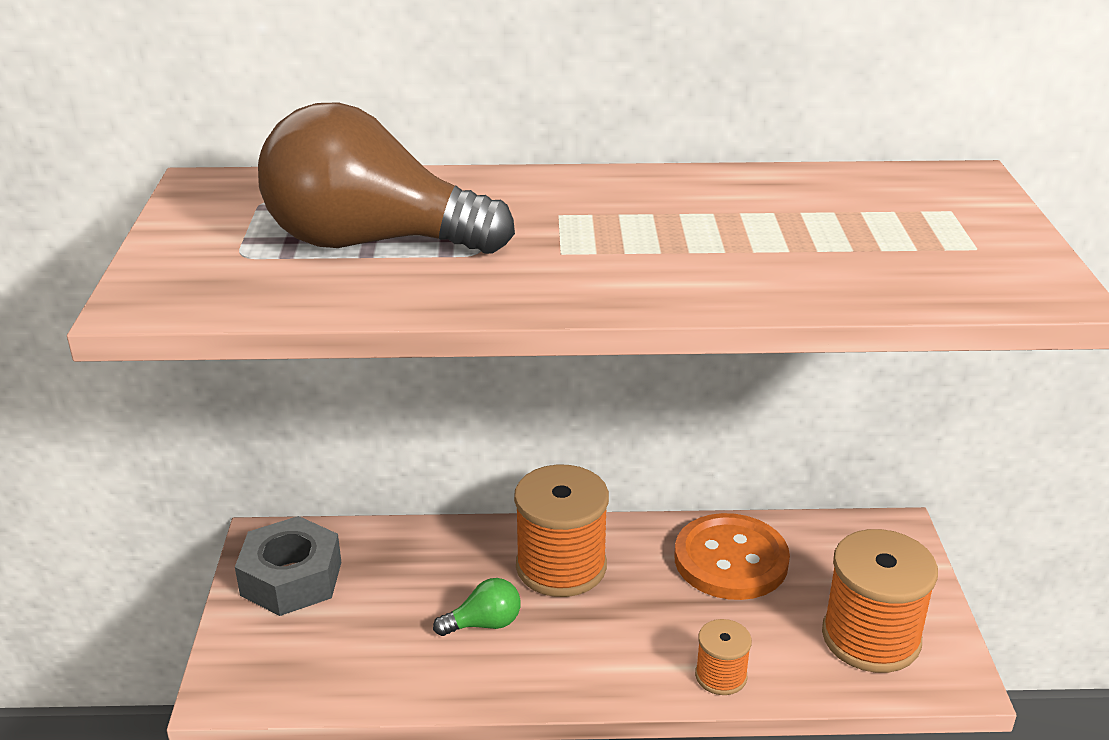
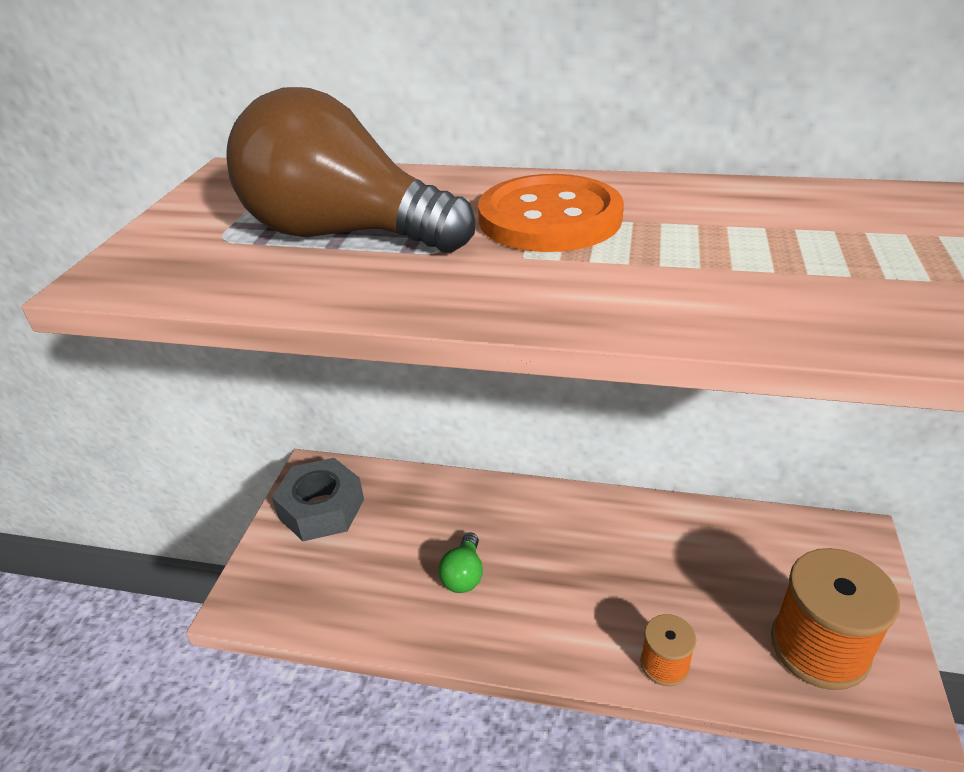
camera: 15 degrees right, 5 degrees up
(484, 624) = (464, 575): green light bulb -> green light bulb turned 105 degrees clockwise
(561, 566) = (542, 529): orange spool -> none
(731, 560) = (695, 544): orange button -> orange button (550, 218)

